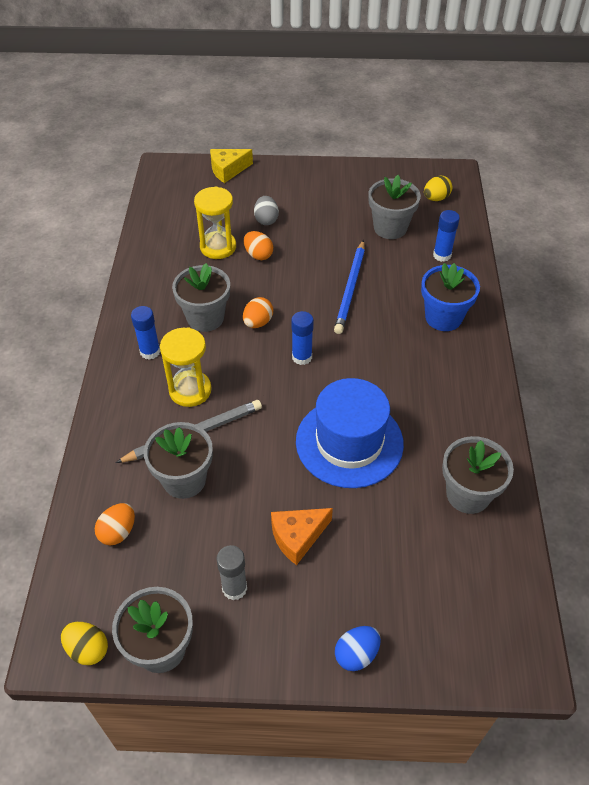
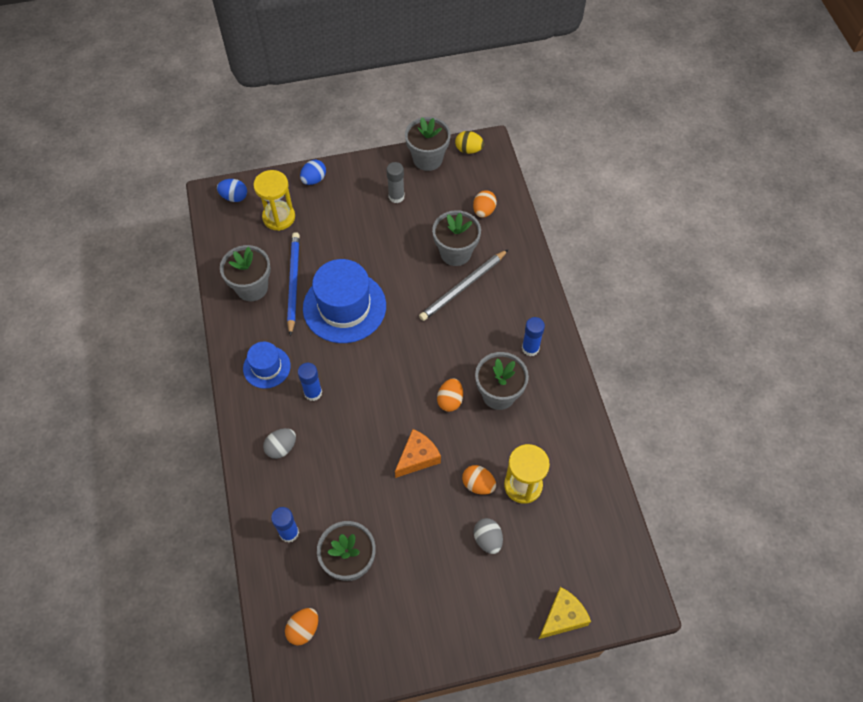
camera: 165 degrees right, 10 degrees up
(190, 390) = (481, 321): yellow hourglass -> yellow hourglass (279, 217)
(297, 537) = (365, 234): orange cheese -> orange cheese (417, 457)
(302, 357) = (401, 373): blue glue stick -> blue glue stick (313, 393)
(350, 289) = (375, 462): blue pencil -> blue pencil (293, 283)
(436, 198) = (303, 629): yellow egg -> orange egg
(443, 317) = (281, 448): blue flower pot -> grey egg
(454, 395) = (266, 367): none -> blue hat
(491, 653) = (234, 197): none -> blue egg

